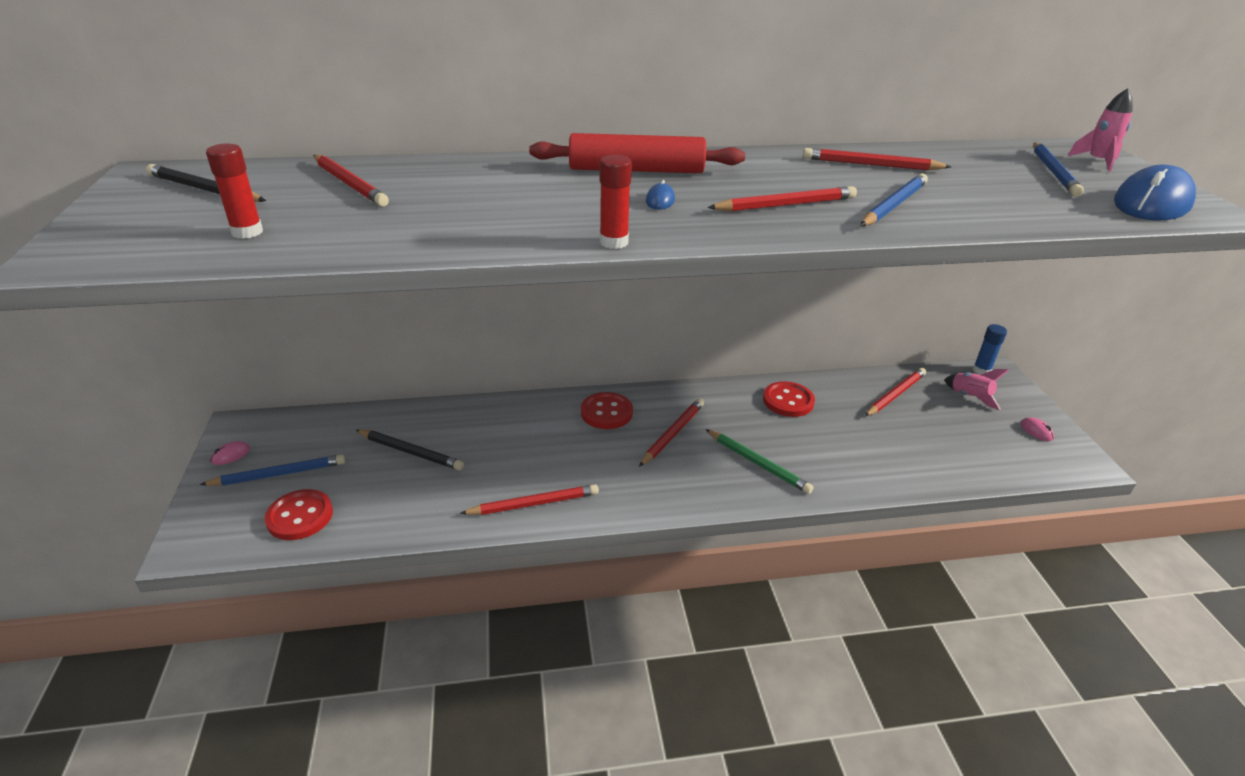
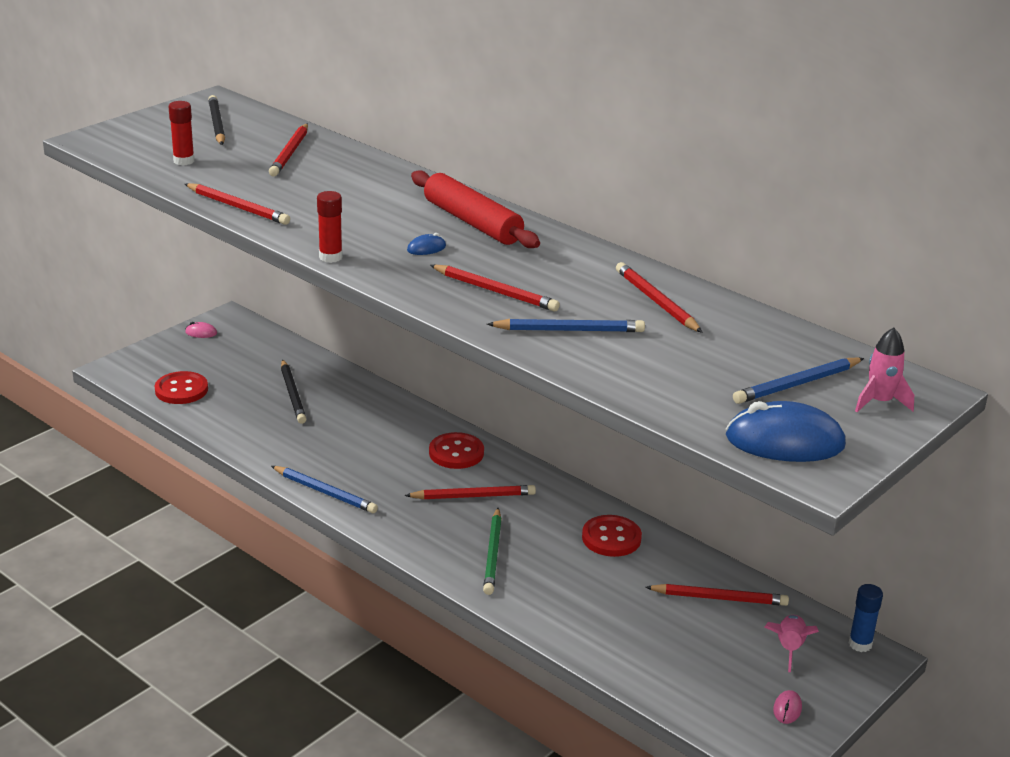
camera: 50 degrees right, 5 degrees down
(279, 474) = (207, 360): blue pencil -> blue pencil (325, 492)
(534, 504) = (306, 471): red pencil -> red pencil (238, 207)

